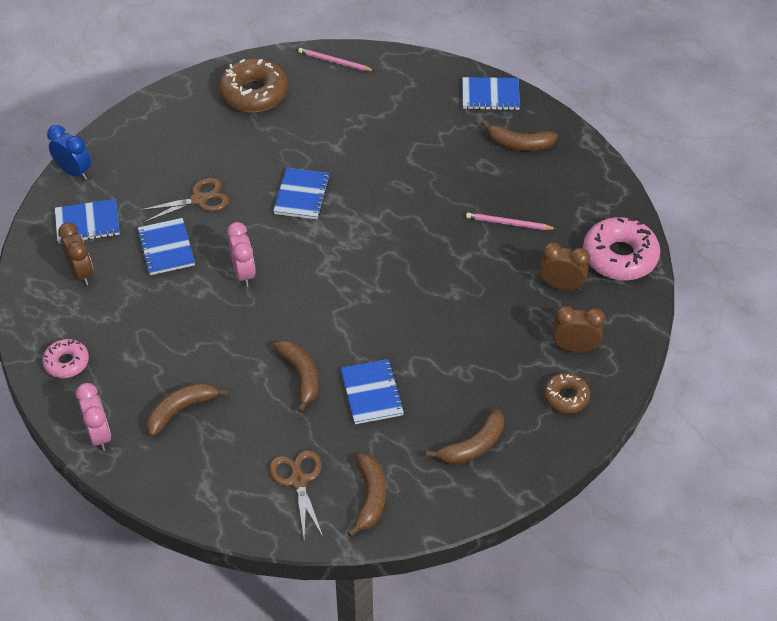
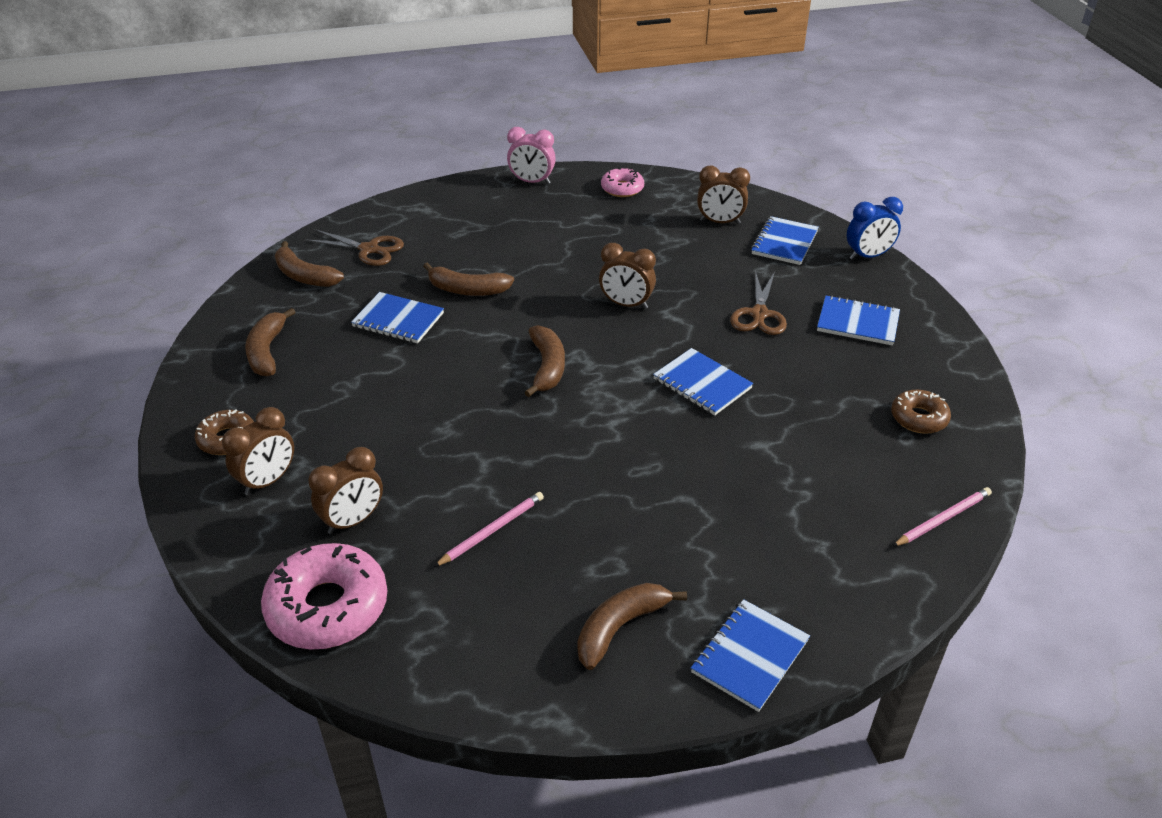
camera: 125 degrees right, 10 degrees down
(166, 248) = (707, 273): blue notebook -> blue notebook (857, 322)
(181, 410) = (509, 222): brown banana -> brown banana (547, 367)
(244, 273) = (626, 304): pink clock -> brown clock
(254, 93) = (919, 418): brown donut -> brown donut, size x0.56

